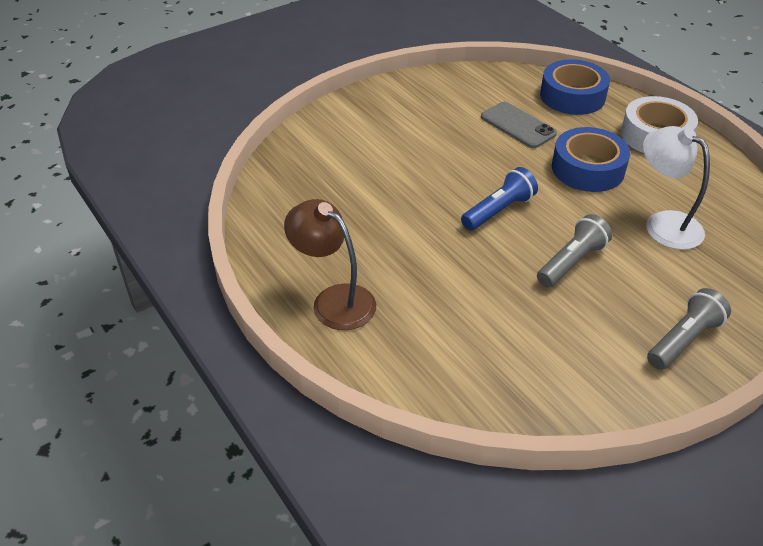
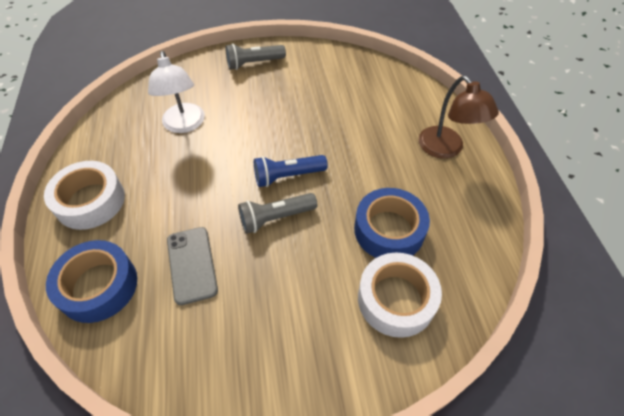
camera: 155 degrees left, 10 degrees up
(335, 154) = (396, 299): none -> white tape
(571, 262) = (271, 121): grey flashlight -> grey flashlight (275, 218)
(588, 169) = (183, 189): blue tape -> blue tape (389, 230)

